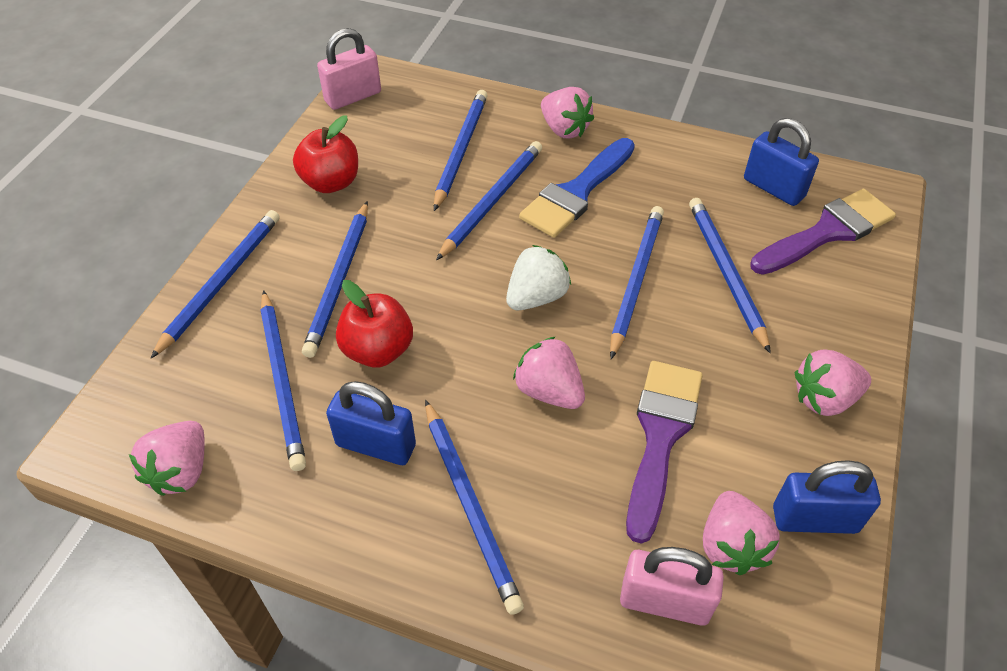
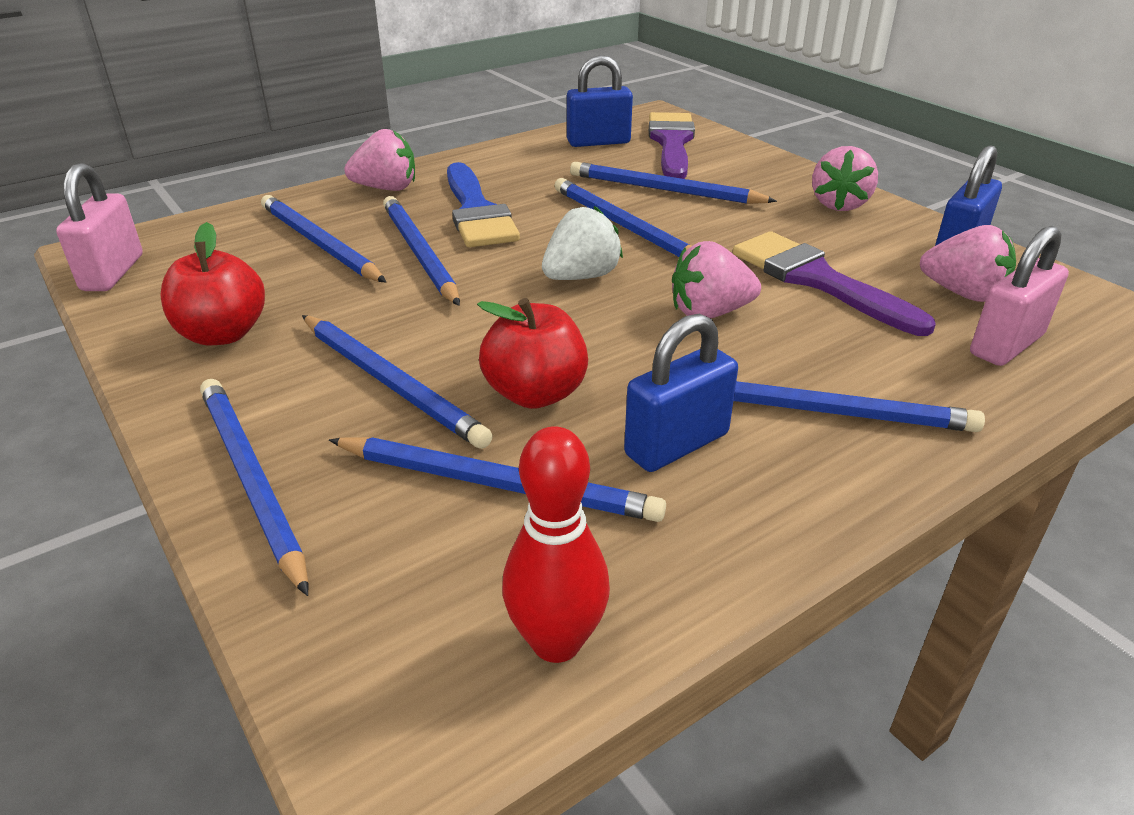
camera: 55 degrees left, 15 degrees down
(181, 471) = (556, 642): pink strawberry -> red bowling pin
(536, 297) = (581, 277): white strawberry -> white strawberry turned 60 degrees clockwise

